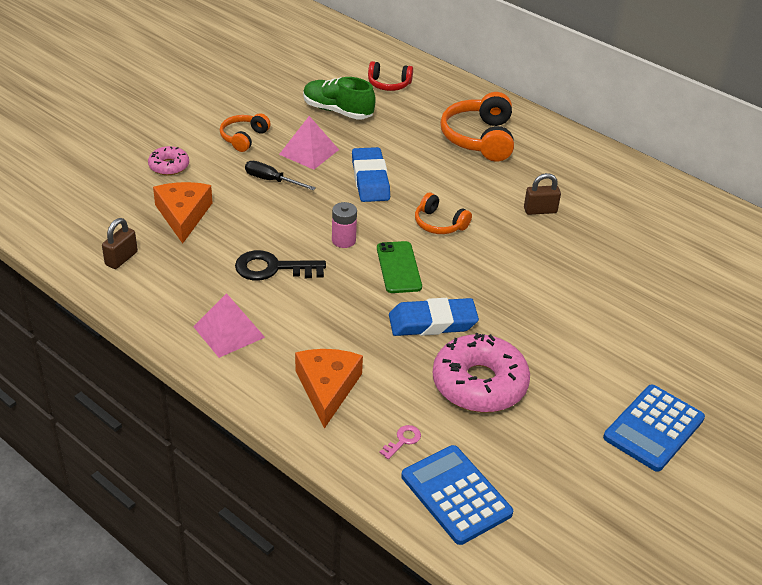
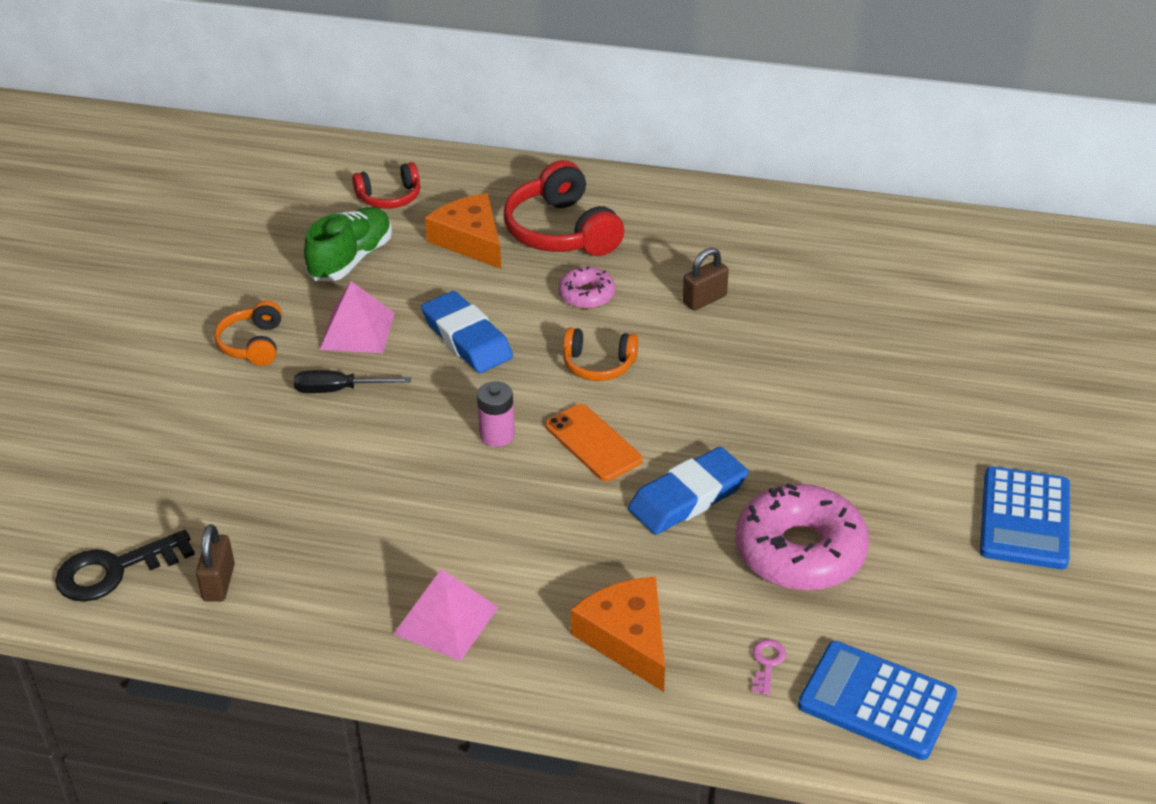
camera: 25 degrees left, 0 degrees up
(169, 166) = (179, 424): pink donut -> pink donut (586, 295)
(183, 215) = (256, 486): orange cheese -> orange cheese (470, 240)
(273, 268) = (435, 510): black key -> black key (114, 570)
(337, 111) = (351, 259): green shoe -> green shoe turned 120 degrees clockwise
(398, 267) = (593, 443): green phone -> orange phone
(479, 138) = (561, 231): orange headphones -> red headphones

